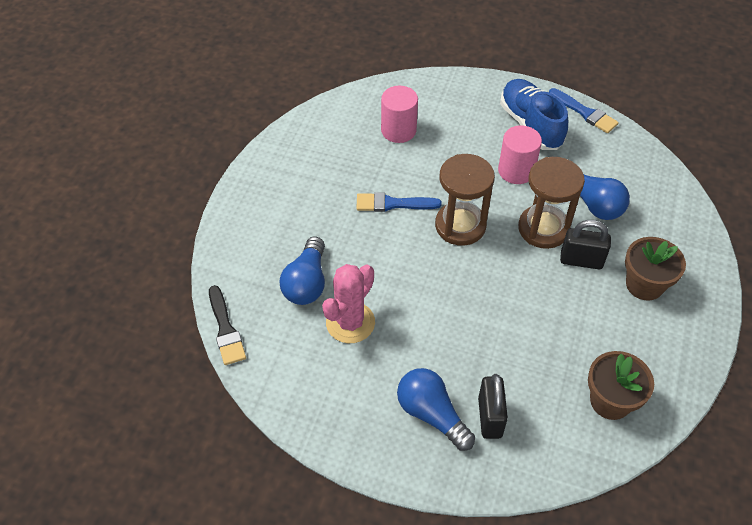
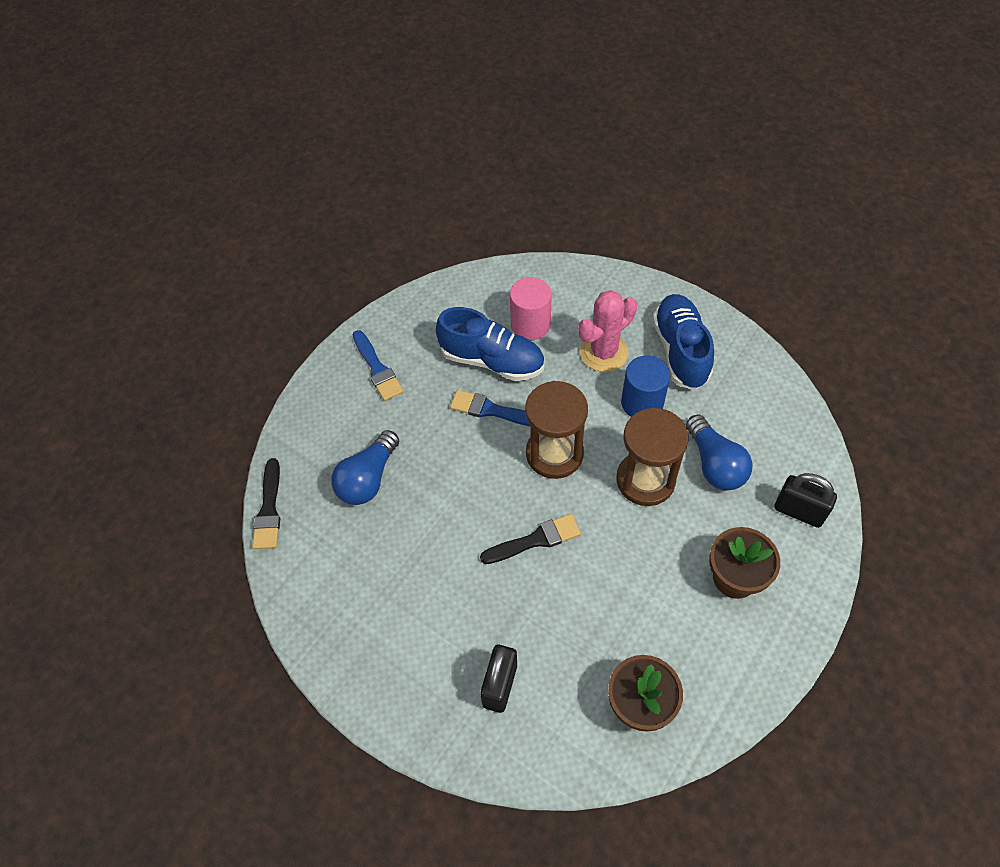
camera: 20 degrees right, 5 degrees up
(350, 322) = (395, 536): pink cactus -> pink cactus (604, 352)
(377, 165) = (492, 360): none -> blue shoe
(431, 414) = (440, 663): blue light bulb -> none
(472, 296) = (535, 540): none -> black brush
(516, 171) = (642, 403): pink cylinder -> blue cylinder
(581, 260) = (673, 529): black padlock -> black padlock (799, 511)
(585, 112) = (750, 349): blue brush -> blue brush (377, 369)

